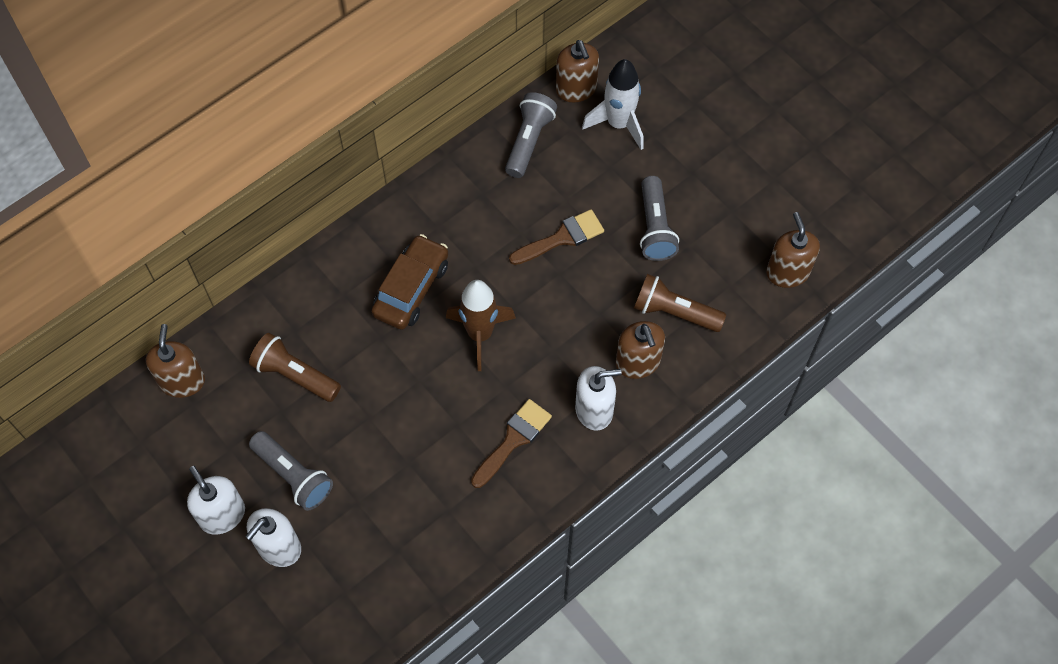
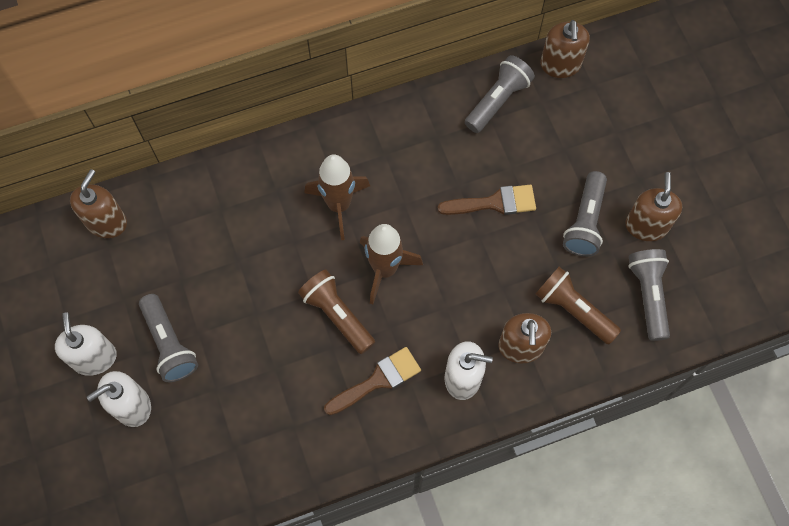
camera: 20 degrees right, 5 degrees up
(295, 375) = (206, 250): brown flashlight -> brown flashlight (337, 315)
(411, 289) = (339, 205): brown car -> brown rocket
(618, 124) = (587, 111): white rocket -> none
(739, 276) = (648, 295): none -> grey flashlight
(787, 272) = (696, 307): brown soap dispenser -> brown soap dispenser (646, 225)

